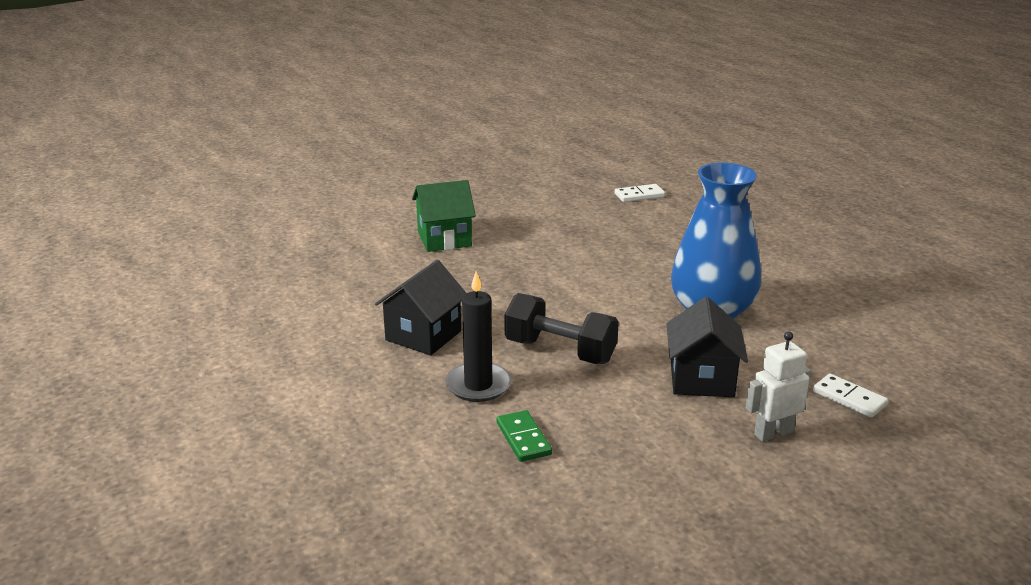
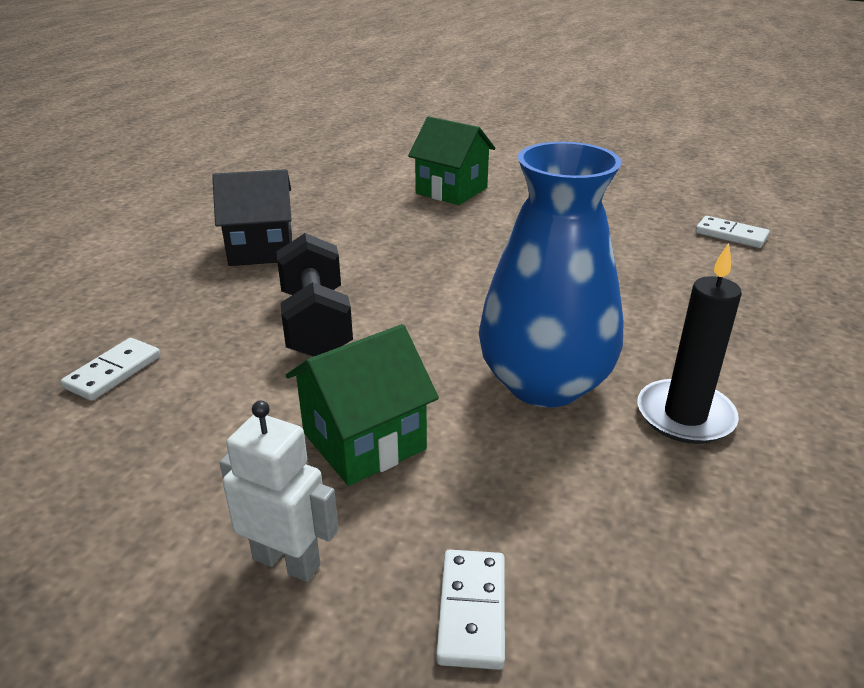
camera: 50 degrees right, 5 degrees up
(478, 385) = (197, 308): black candle -> black candle (685, 415)
(523, 439) = (113, 372): green domino -> white domino
(701, 379) = (364, 441): black house -> green house

